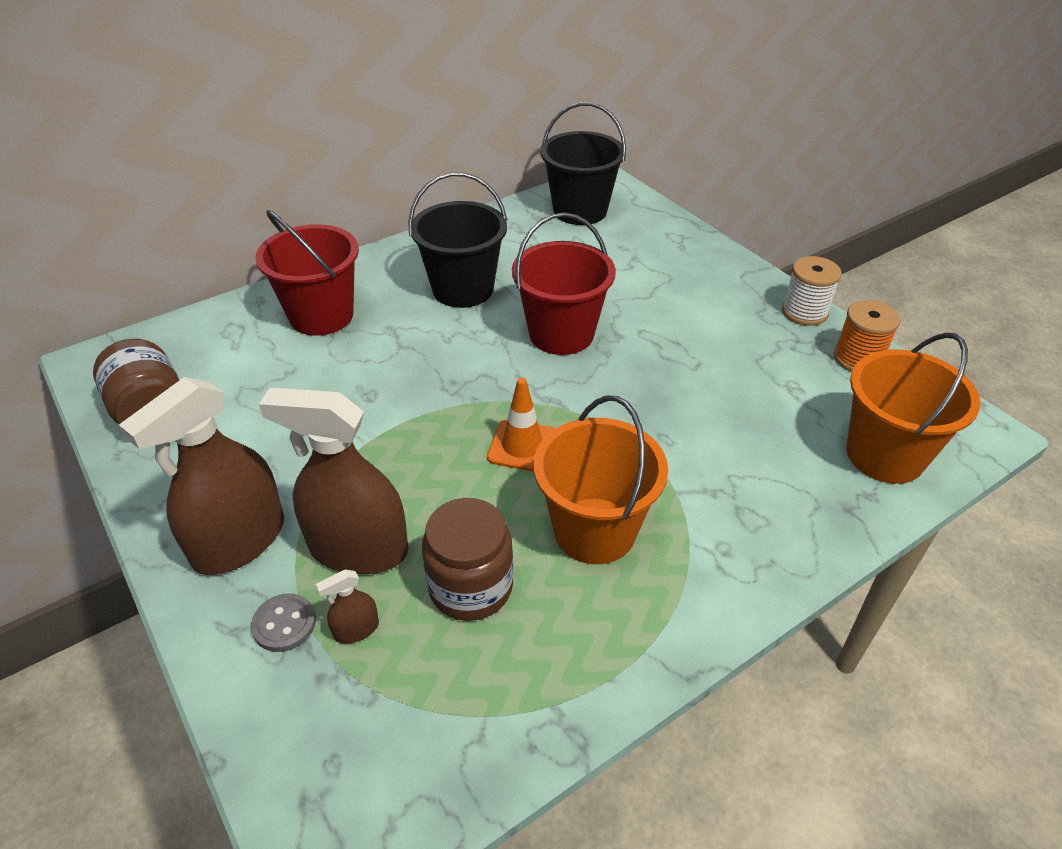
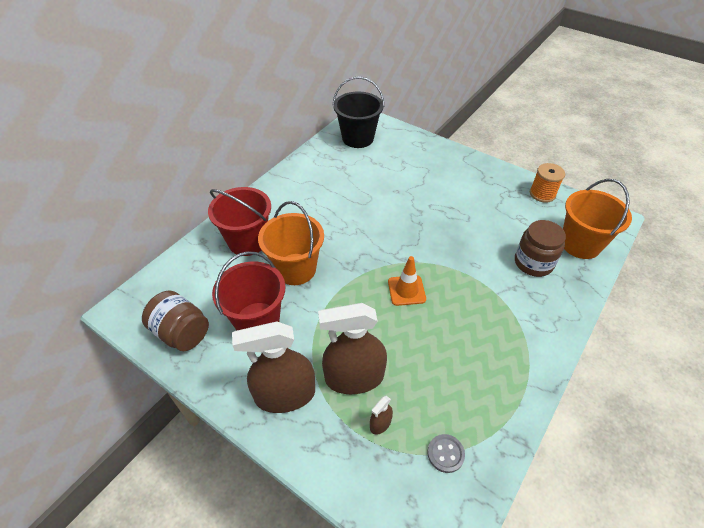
camera: 20 degrees left, 5 degrees up
(239, 541) = (285, 395): brown spray bottle -> brown spray bottle turned 60 degrees clockwise
(284, 624) = (340, 434): grey button -> grey button (445, 454)
(463, 289) = (320, 203): black bucket -> none
(470, 587) = (425, 379): brown jar -> brown jar (533, 263)
(561, 334) = (390, 218): red bucket -> red bucket (257, 320)
(594, 530) = (469, 327): orange bucket -> orange bucket (295, 269)
(804, 312) = (504, 173): white spool -> none

